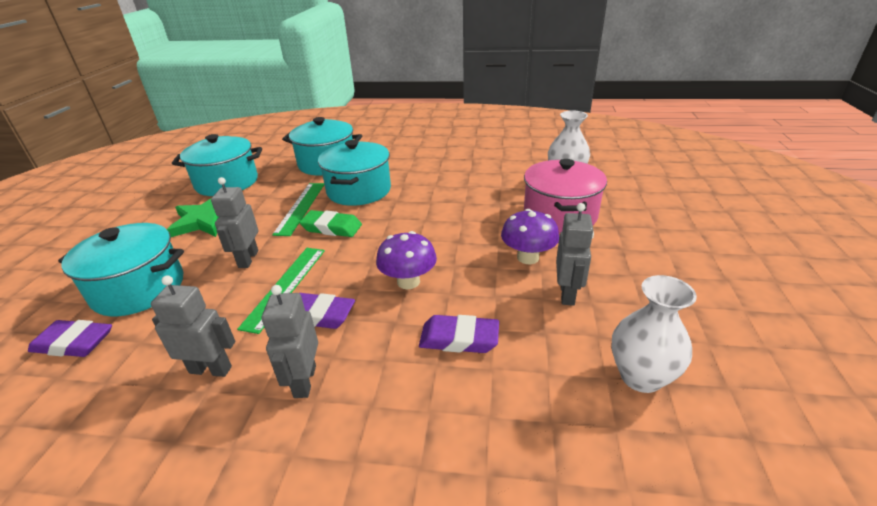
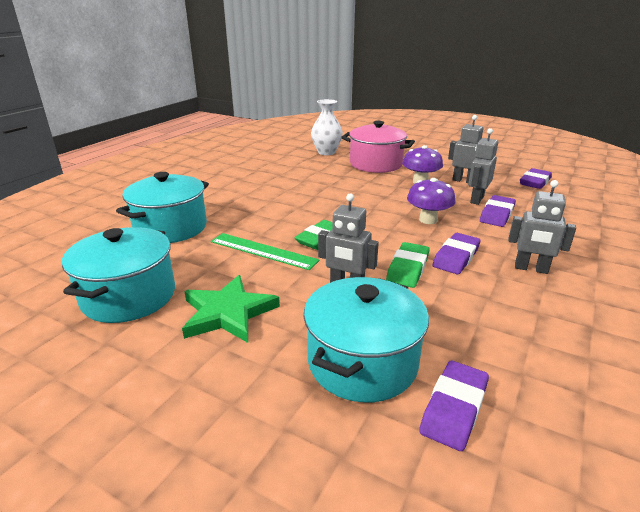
camera: 70 degrees left, 5 degrees down
(211, 369) = (513, 309): grey robot -> grey robot (476, 199)
(285, 286) = (408, 269): green ruler -> green eraser
(359, 191) = (260, 219): turquoise pot -> none
(640, 376) = (535, 182): white vase -> purple eraser

